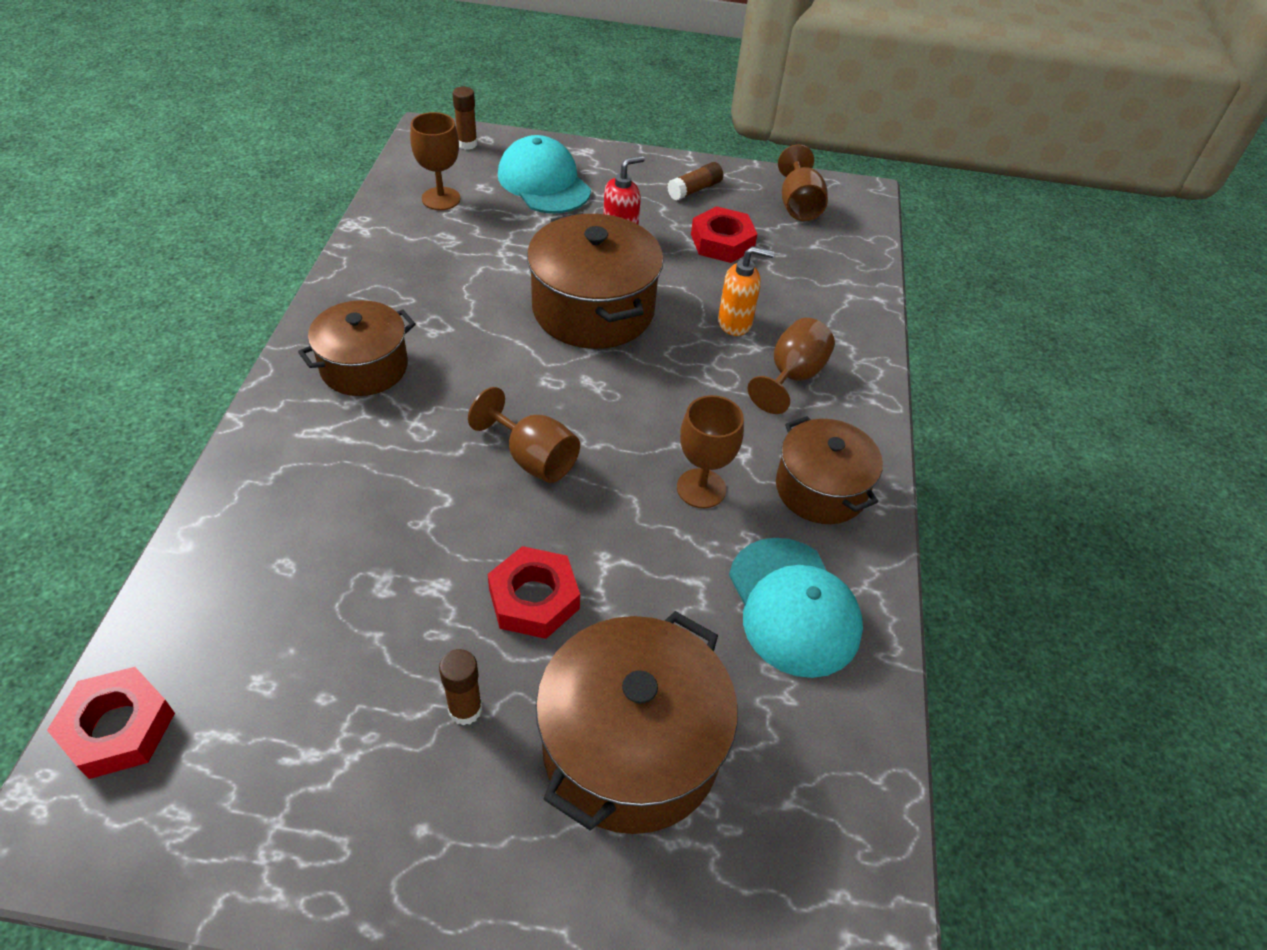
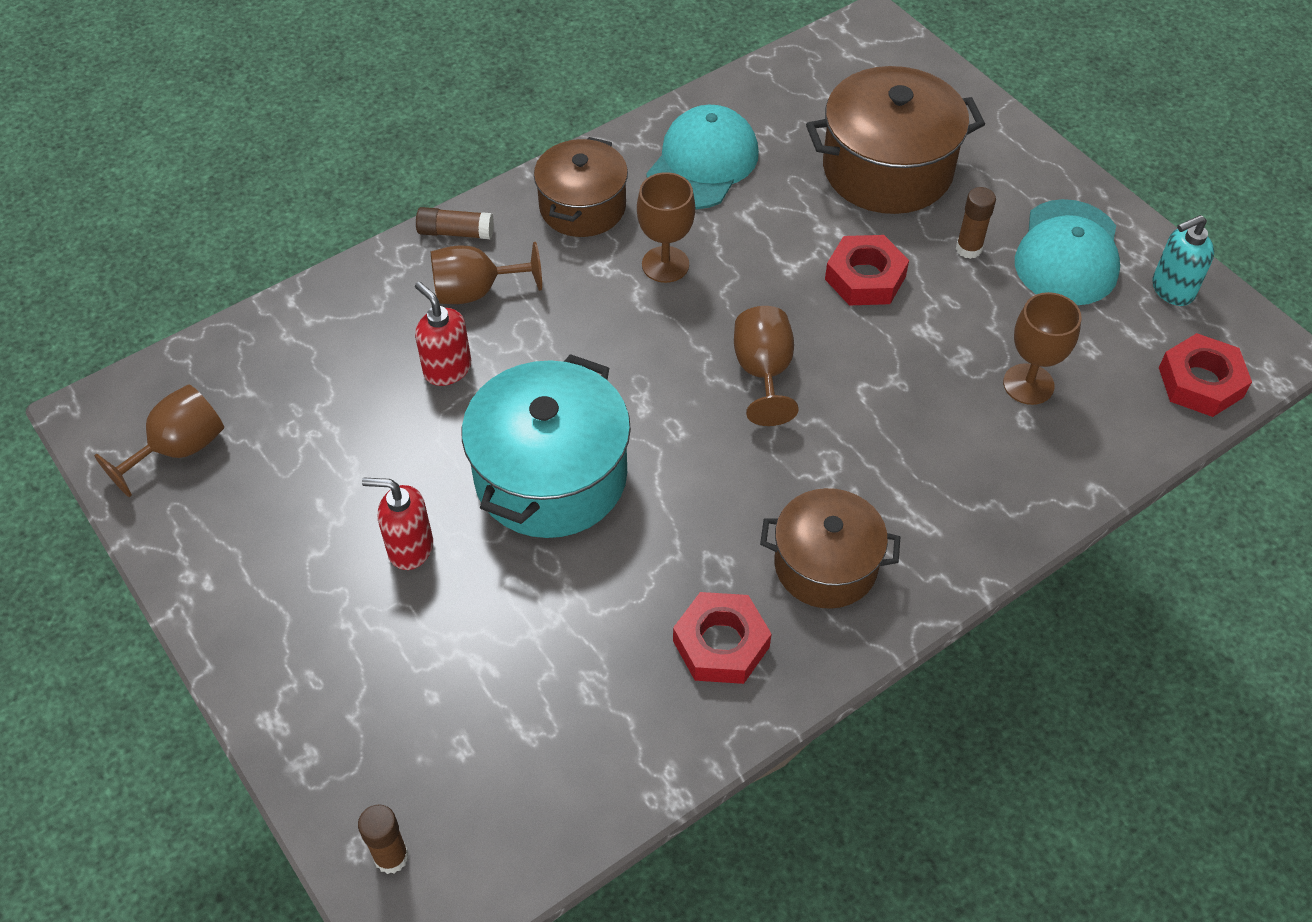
camera: 130 degrees left, 5 degrees up
(202, 834) = (1172, 290): none -> turquoise soap dispenser
(441, 199) = (532, 764): brown goblet -> brown goblet (1028, 384)
(544, 182) = (386, 699): turquoise cap -> turquoise cap (1067, 253)
(593, 309) = (551, 476): brown pot -> turquoise pot
(694, 190) = (245, 553): brown glue stick -> brown glue stick (455, 232)
(722, 242) = (325, 462): red nut -> red nut (721, 644)
(735, 323) = (447, 369): orange soap dispenser -> red soap dispenser

